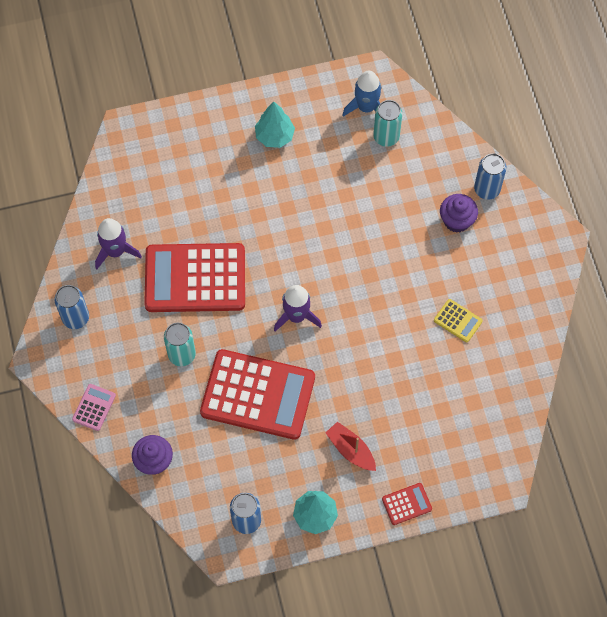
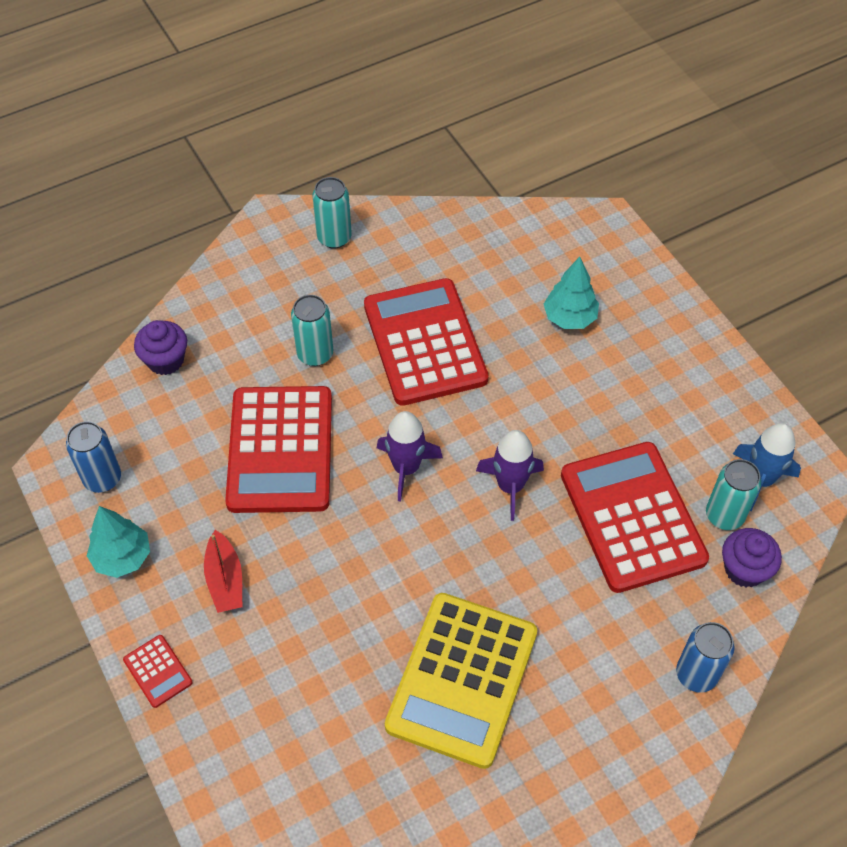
camera: 75 degrees right, 10 degrees down
(76, 318) = (334, 238): blue can -> turquoise can
(94, 407) = (223, 284): pink calculator -> none
(115, 251) = (434, 253): purple rocket -> purple rocket (510, 486)
(274, 136) = (665, 380): turquoise tree -> turquoise tree (569, 318)
(351, 450) = (225, 580): red boat -> red boat turned 135 degrees clockwise
(372, 189) = (632, 517): none -> red calculator
(456, 220) = (626, 642): purple cupcake -> purple cupcake (744, 569)
(457, 321) = (461, 679): yellow calculator -> yellow calculator, size x2.44

